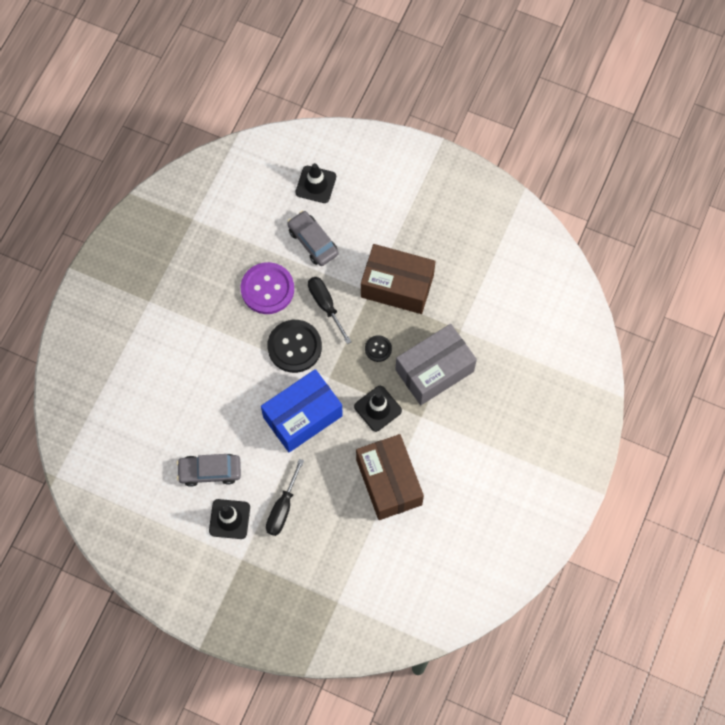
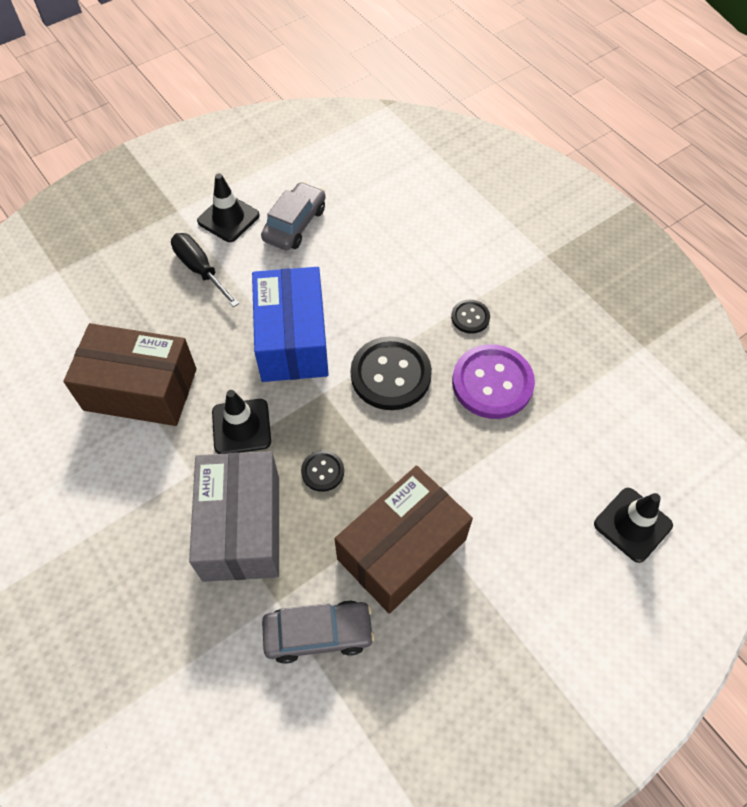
camera: 120 degrees right, 10 degrees down
(226, 323) = (470, 317): none -> black button
(313, 242) = (536, 472): grey car -> grey car (318, 633)
(325, 305) = (427, 439): black screwdriver -> none

